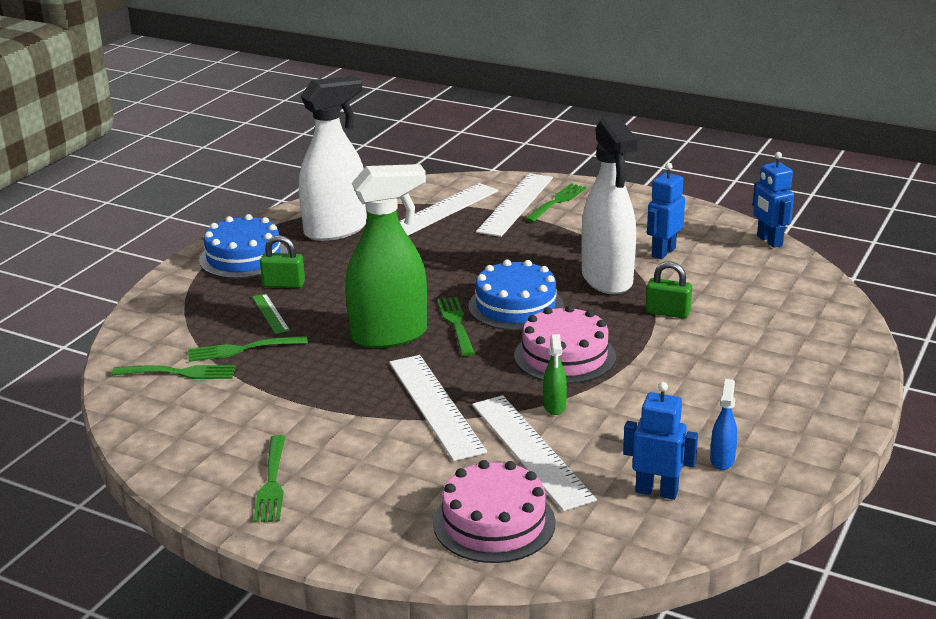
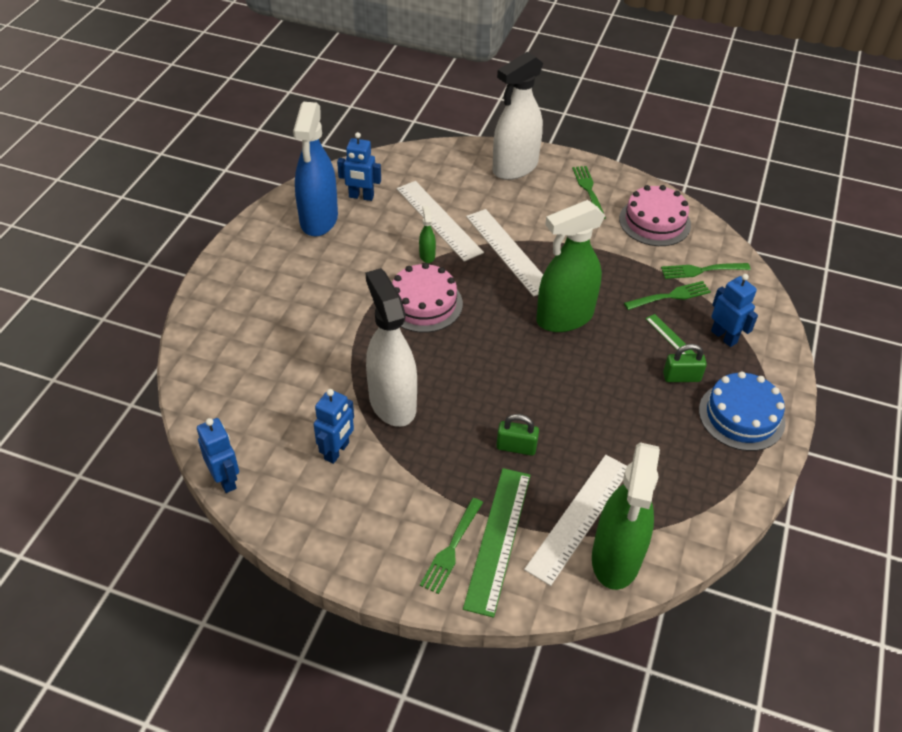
camera: 170 degrees right, 20 degrees up
(208, 312) = (724, 337): none -> blue robot
(336, 230) = (676, 471): white spray bottle -> white spray bottle (514, 168)
(419, 193) = (616, 558): none -> green spray bottle
(456, 324) = (514, 334): green fork -> none
(494, 522) = (453, 173): pink cake -> pink cake (654, 222)
(516, 204) = (498, 539): white ruler -> green ruler
(516, 306) = (470, 360): blue cake -> none
(667, 312) = (340, 359): green padlock -> green padlock (516, 447)
(722, 460) = (319, 220): blue spray bottle -> blue spray bottle, size x2.46

